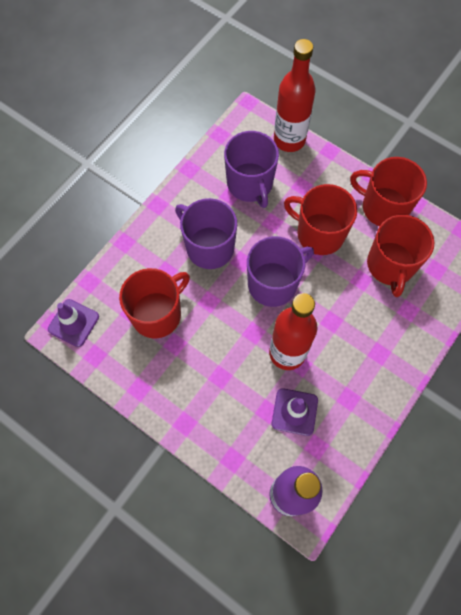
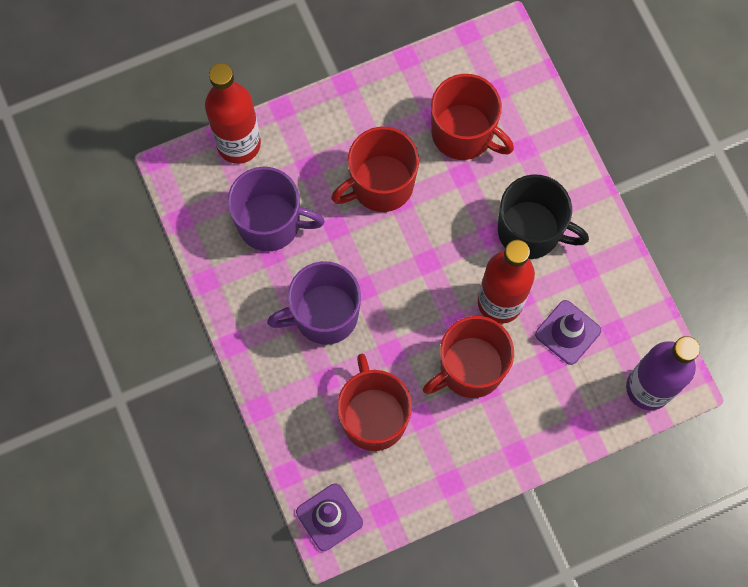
camera: 60 degrees left, 5 degrees up
(273, 283) = (411, 269): purple mug -> none
(352, 346) = (530, 231): none -> black mug
(383, 207) = (390, 96): red mug -> red mug (470, 368)

